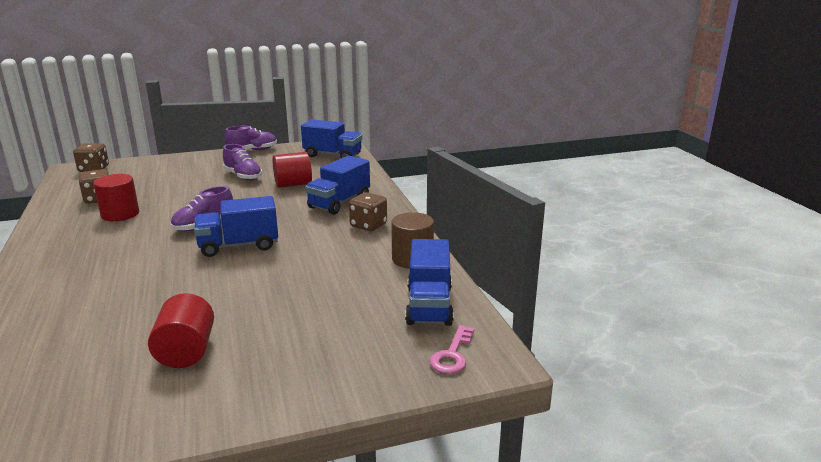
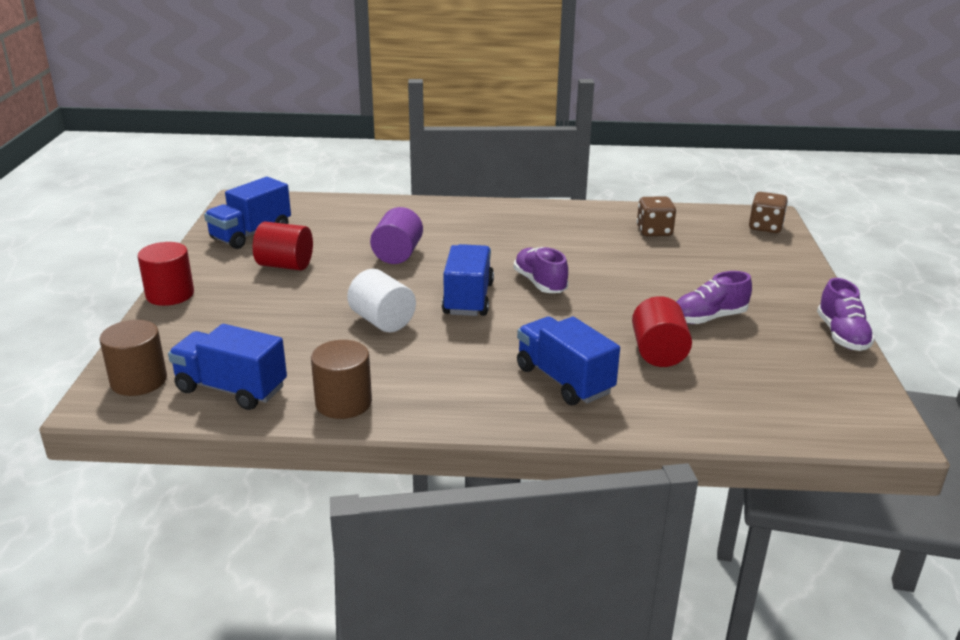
camera: 110 degrees right, 5 degrees up
(120, 214) = (600, 242): red cylinder -> red cylinder (170, 294)
(151, 293) = (397, 254): none -> purple cylinder
(291, 271) = (382, 321): none -> white cylinder
(332, 155) = (803, 409): blue truck -> blue truck (251, 234)
(368, 225) = (468, 390): brown dice -> none
(452, 355) = (139, 381): pink key -> brown cylinder

